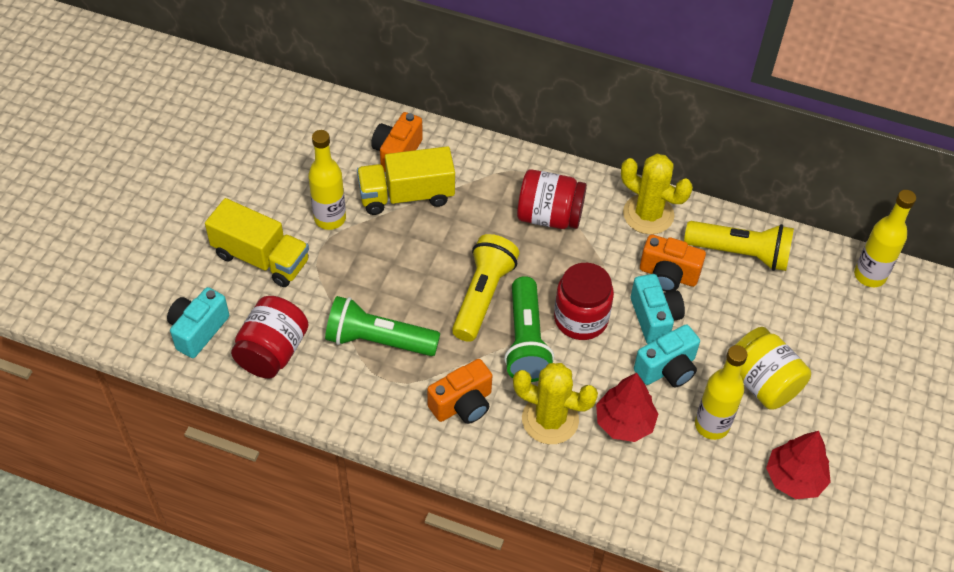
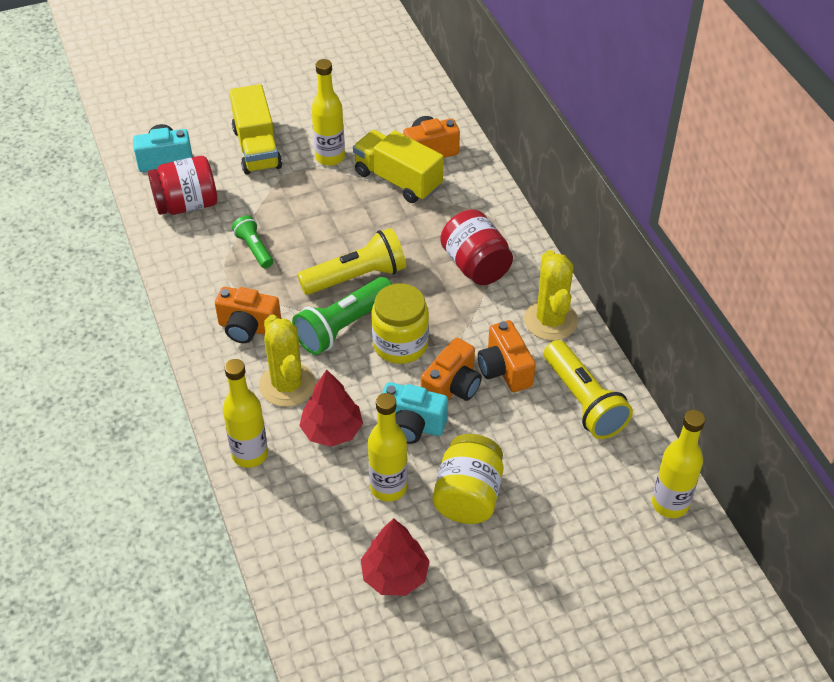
camera: 50 degrees right, 5 degrees down
(378, 340) = (254, 249): green flashlight -> green flashlight, size x0.57
(581, 319) = (400, 344): red jar -> yellow jar
(597, 493) = (250, 454): none -> yellow bottle
(654, 318) = (452, 387): turquoise camera -> orange camera

